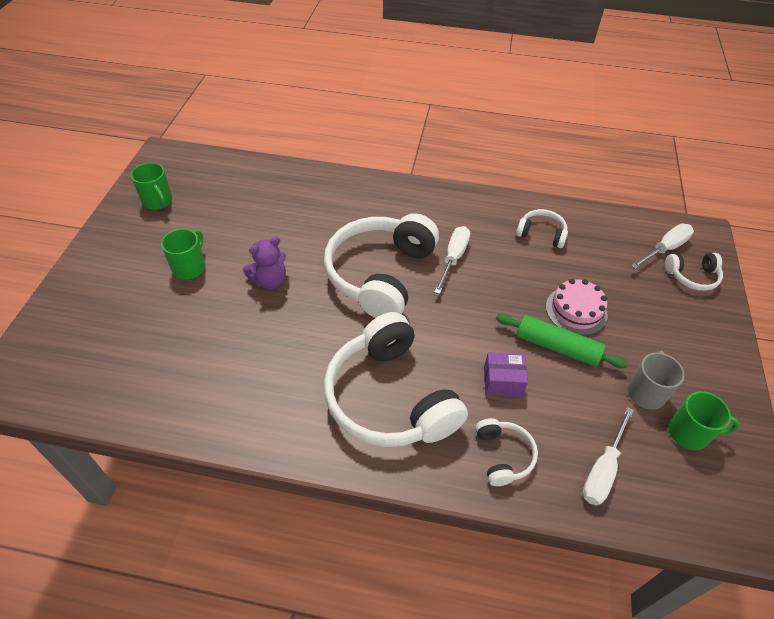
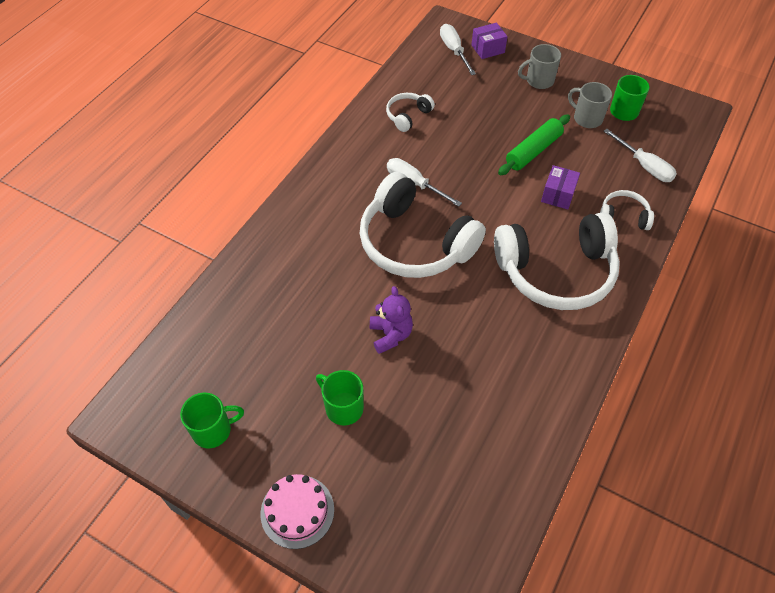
camera: 70 degrees left, 5 degrees up
(576, 310) = (500, 126): pink cake -> pink cake (297, 511)
(676, 333) = (539, 81): none -> grey mug
(692, 276) = (488, 49): white headphones -> purple box

